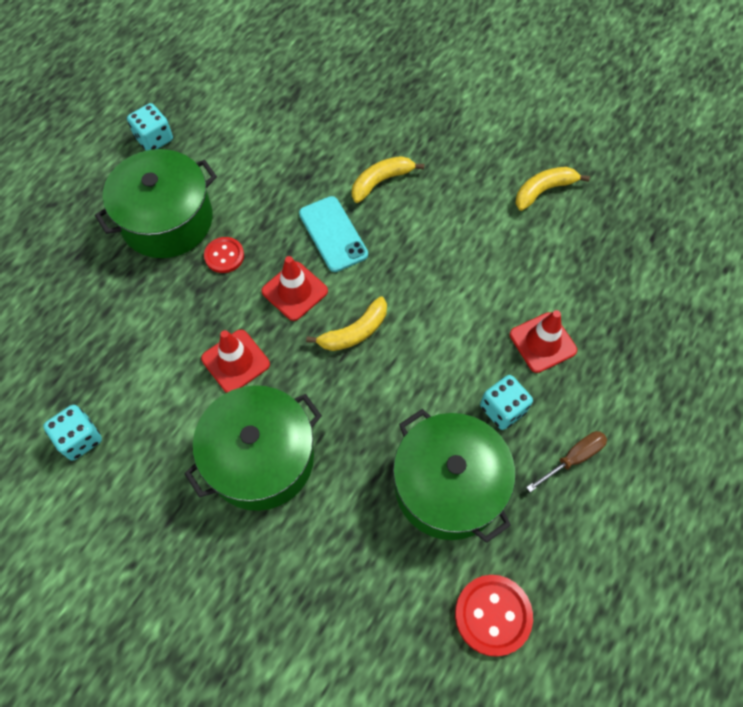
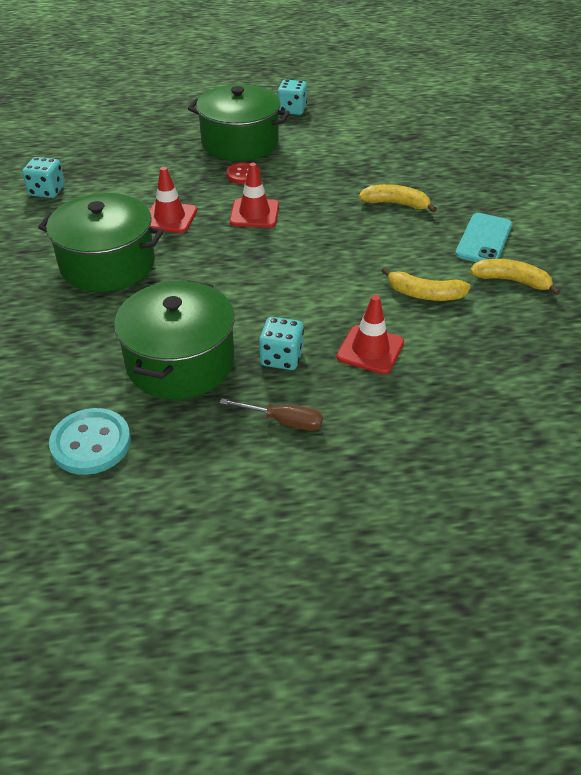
camera: 50 degrees right, 20 degrees down
(333, 234) = (322, 206): turquoise phone -> turquoise phone (484, 239)
(354, 332) = (256, 254): yellow banana -> yellow banana (424, 294)
(493, 615) = (91, 443): red button -> turquoise button

